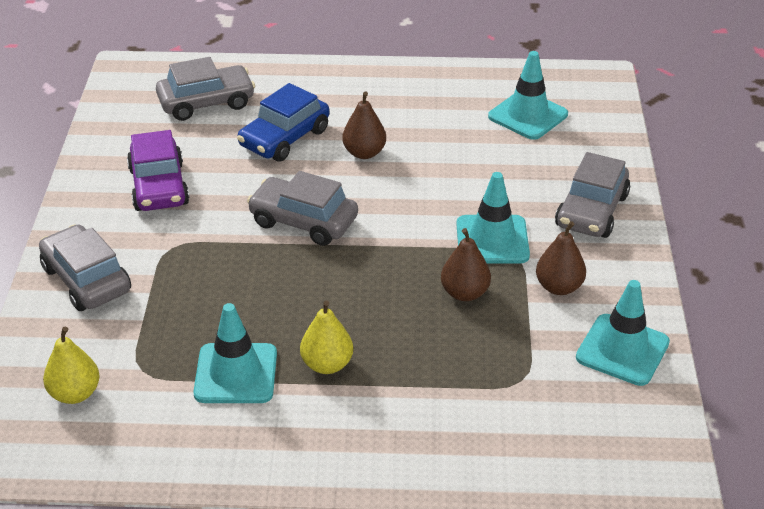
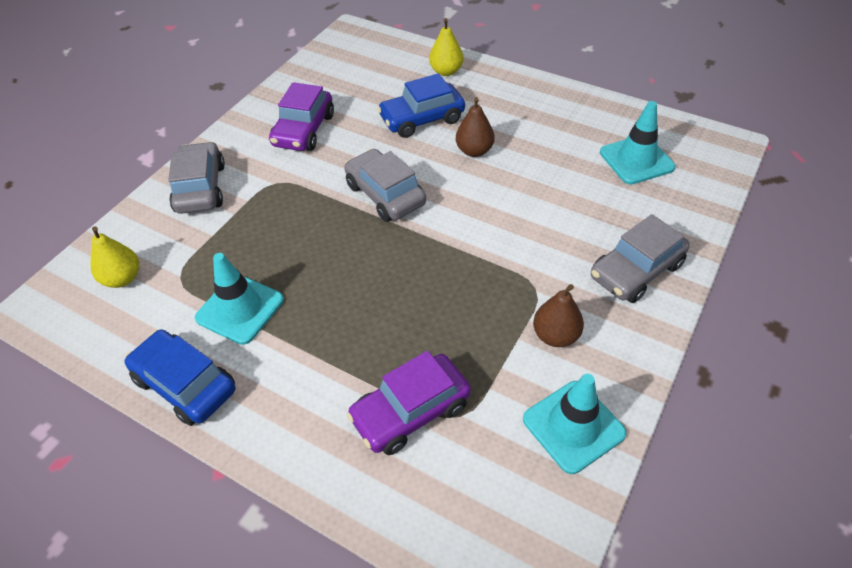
camera: 30 degrees right, 10 degrees up
(206, 102) = (386, 73): grey car -> none
(236, 457) = (185, 384): none -> blue car
(327, 364) = (311, 330): yellow pear -> yellow pear (446, 71)
(464, 293) = (468, 308): brown pear -> none
(476, 393) = (410, 411): none -> purple car
(492, 240) = (526, 266): turquoise traffic cone -> none

